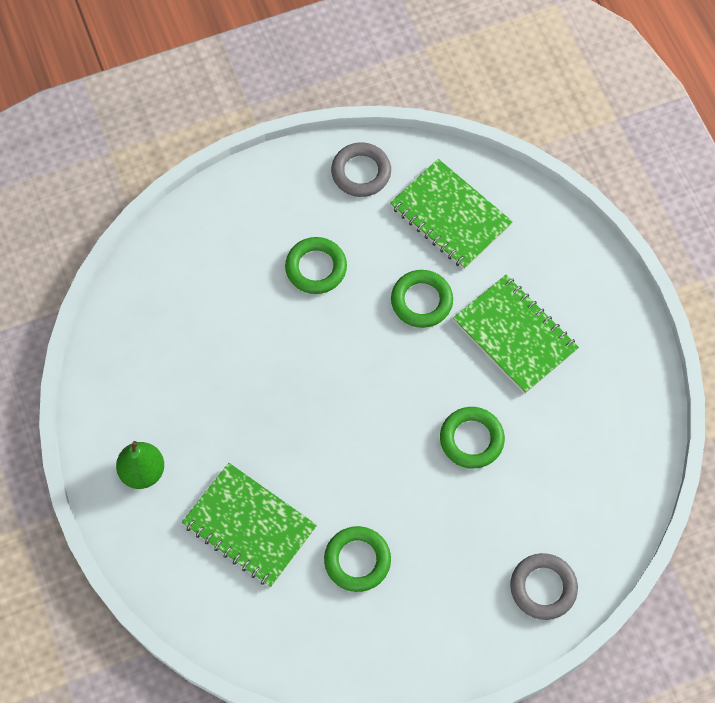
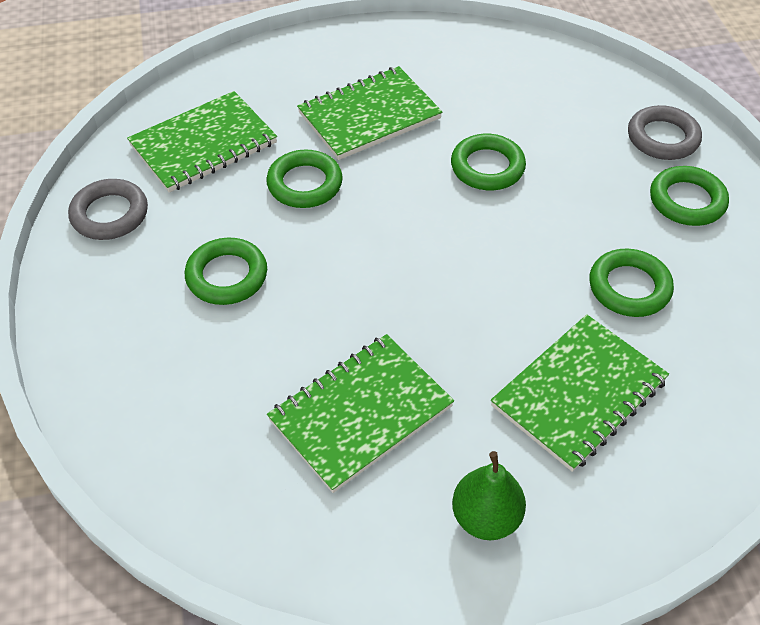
camera: 80 degrees left, 15 degrees down
(211, 381) = (360, 413): none -> green notebook
(465, 608) = (687, 201): none -> green ring

